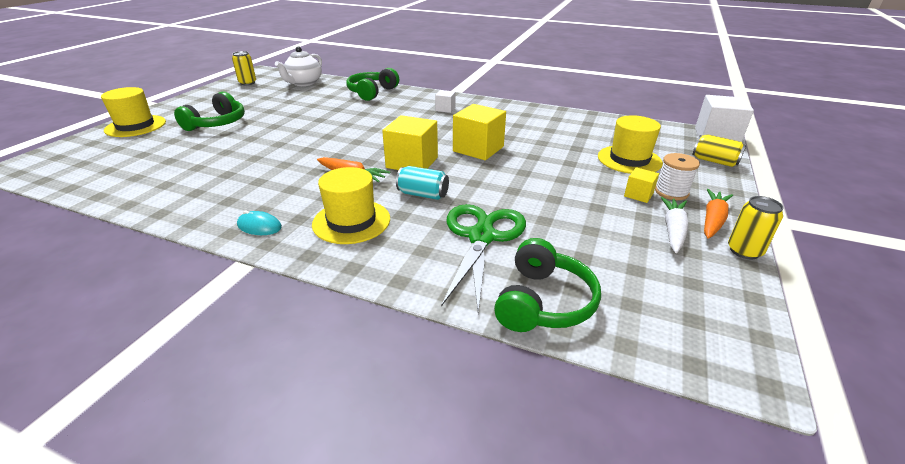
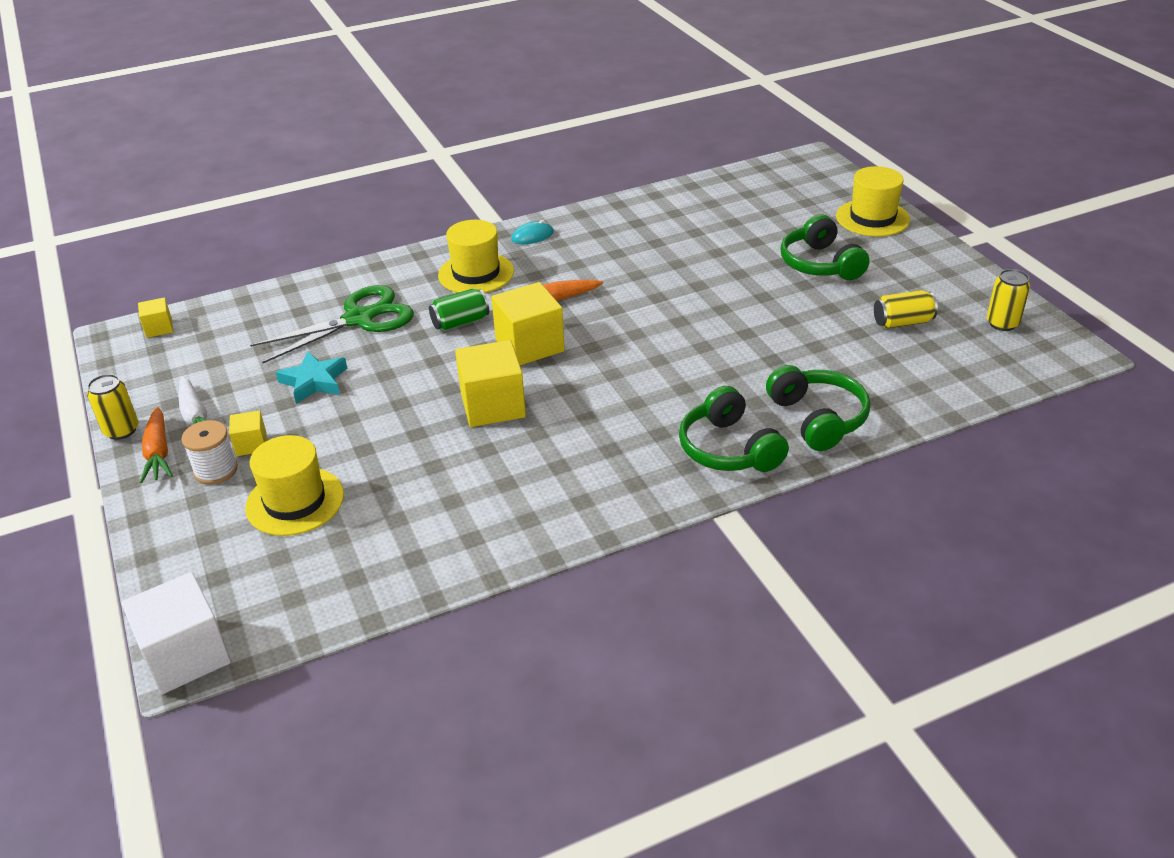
camera: 135 degrees right, 5 degrees up
(303, 83) = (947, 372): white teapot -> none
(423, 194) = (460, 322): turquoise can -> green can
(445, 109) = (652, 452): white cube -> none
(481, 237) = (359, 319): green scissors -> green scissors turned 90 degrees counterclockwise
(543, 302) = (267, 305): green headphones -> green headphones (728, 449)
(564, 210) = (314, 381): none -> turquoise star
(682, 347) = (159, 328): none -> yellow cube
(714, 161) = (176, 572): yellow can -> yellow can (902, 322)

